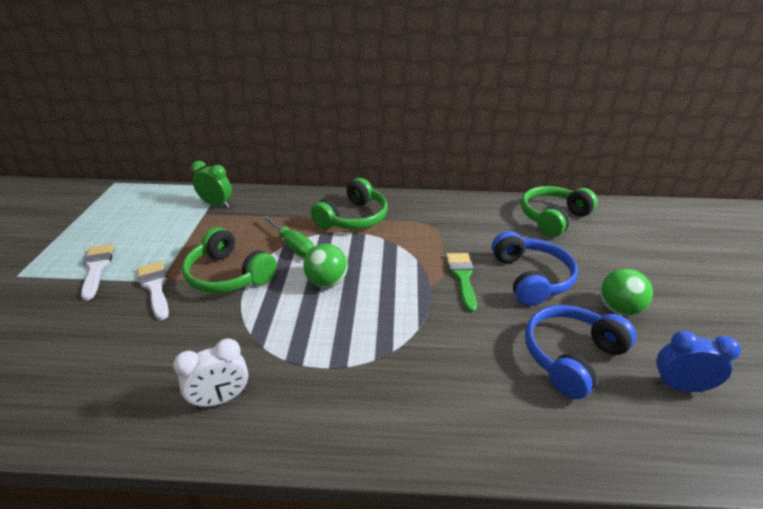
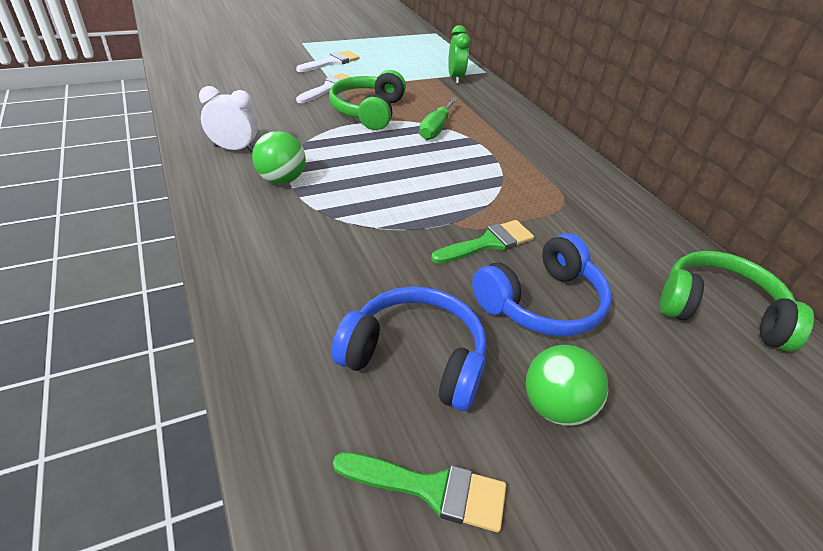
camera: 60 degrees right, 5 degrees up
(221, 398) = (234, 149): white clock -> white clock turned 150 degrees clockwise
(327, 282) = (401, 159): green ball -> green ball (281, 180)
(353, 218) = (517, 149): green headphones -> none
(679, 386) = (431, 489): blue clock -> green brush

